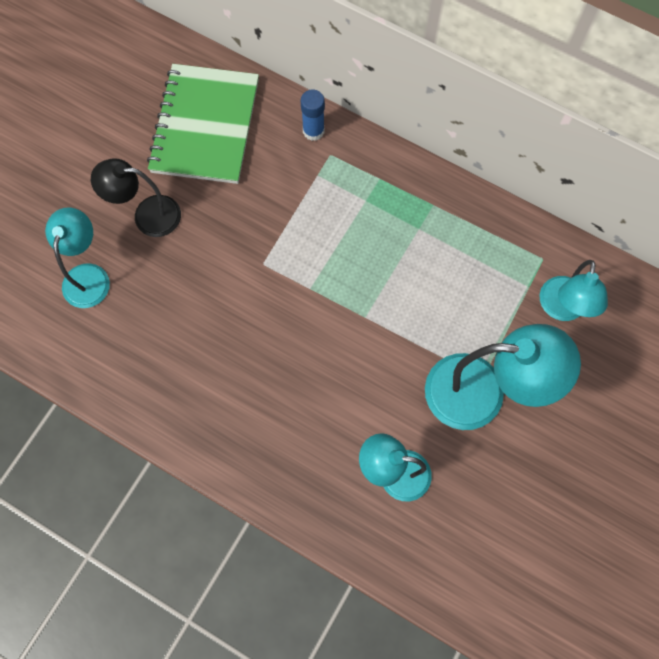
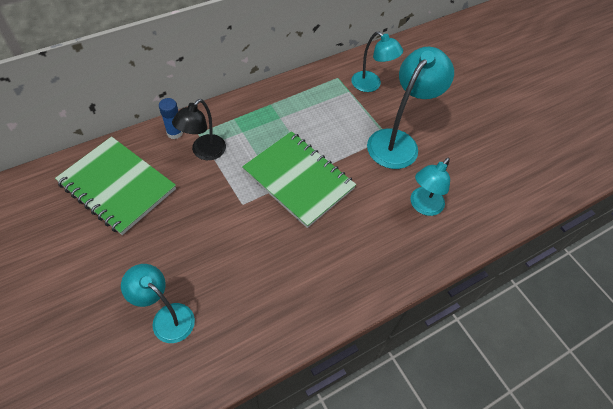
camera: 65 degrees left, 15 degrees down
(147, 215) = (152, 254): black lamp -> black lamp (204, 152)
(337, 305) = (298, 180): none -> green notebook

